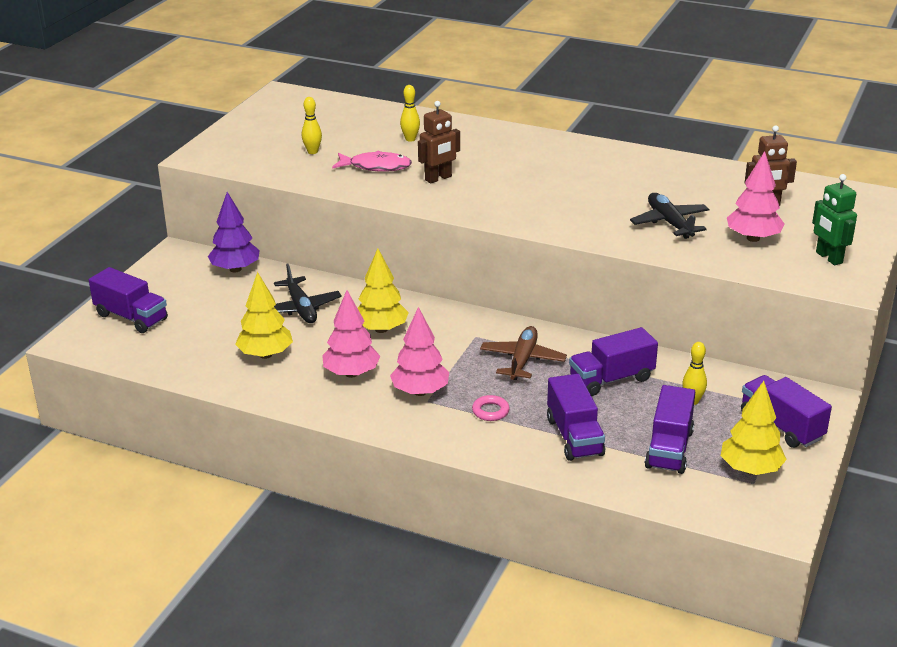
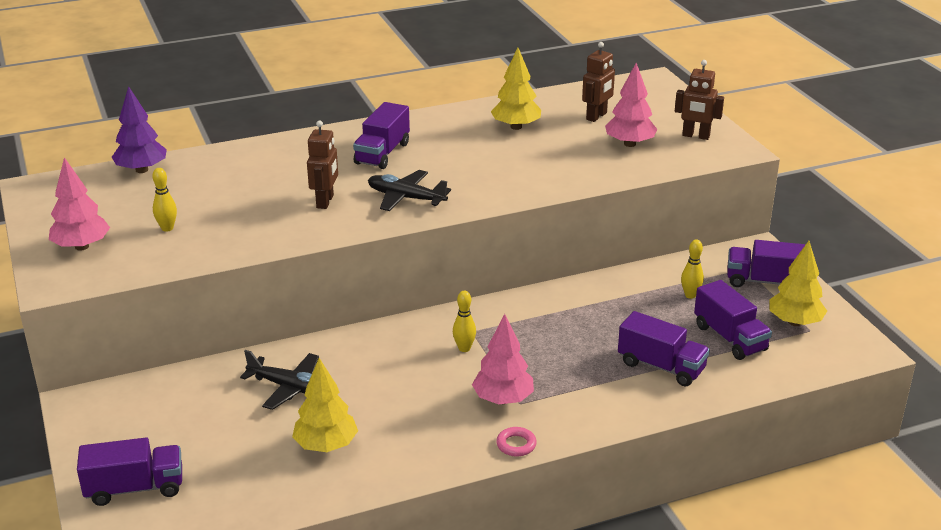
camera: 45 degrees left, 0 degrees up
(235, 269) = (167, 387): purple tree -> purple tree (141, 170)
(351, 373) = (425, 417): pink tree -> pink tree (81, 246)
(376, 167) = (252, 215): pink fish -> none
(381, 329) = (389, 367): yellow tree -> yellow tree (516, 127)
(410, 139) = (240, 178): yellow bowling pin -> yellow bowling pin (464, 348)
(490, 411) = (577, 383): pink ring -> pink ring (516, 445)
(522, 360) = (536, 330): brown plane -> none
(611, 379) = (617, 309): purple truck -> purple truck (382, 153)
(669, 223) = (559, 158): black plane -> black plane (406, 198)
(828, 258) = (696, 136): green robot -> brown robot

